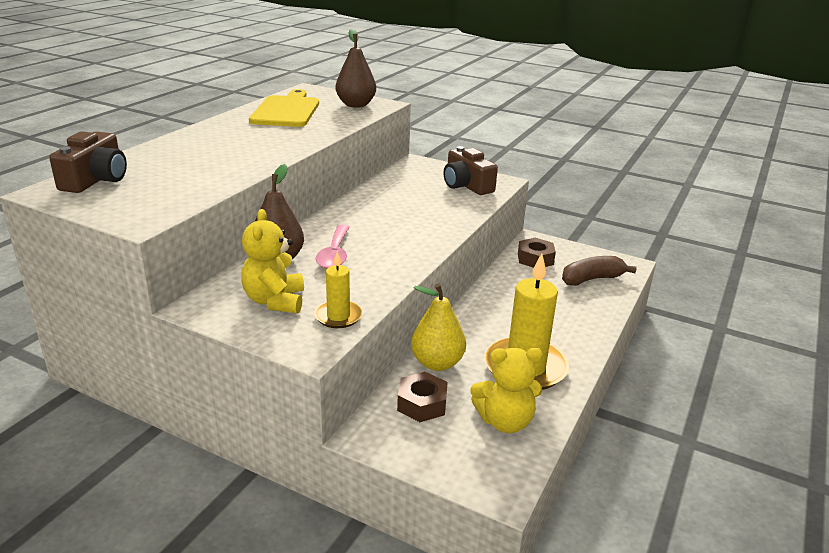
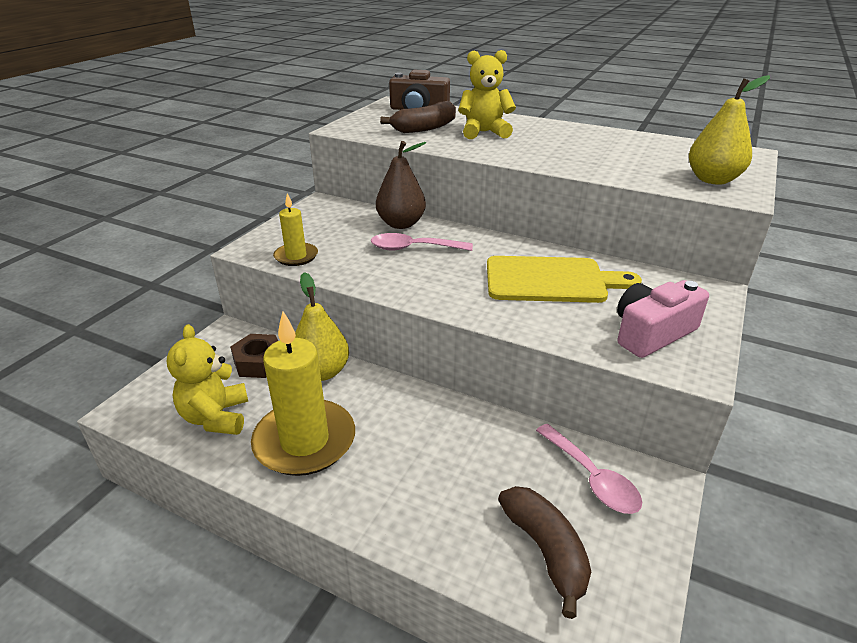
camera: 90 degrees right, 5 degrees up
(173, 179) = (424, 128): none -> brown banana
(275, 301) = (326, 229): yellow teddy bear -> yellow teddy bear (484, 132)
(286, 111) = (647, 149): yellow cutting board -> yellow cutting board (551, 280)
(356, 105) = (712, 180): brown pear -> yellow pear
(466, 185) = (652, 333): brown camera -> pink camera
(535, 259) = (592, 478): brown nut -> pink spoon

